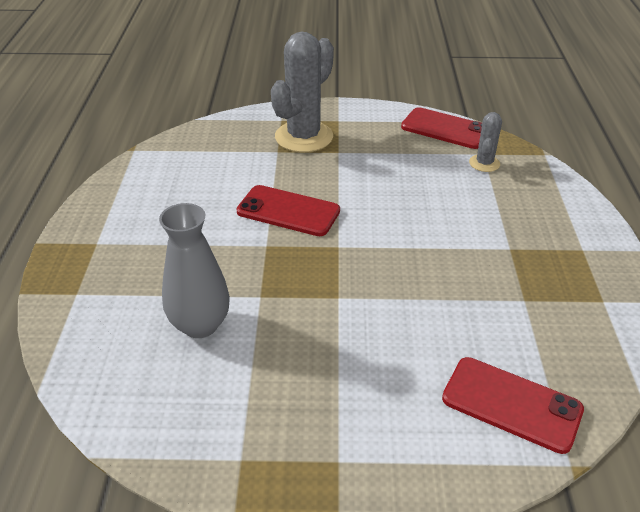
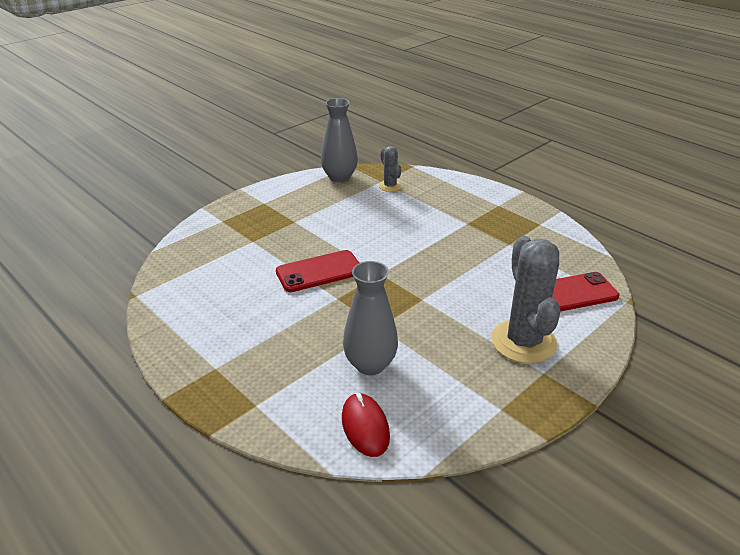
camera: 45 degrees left, 5 degrees down
(114, 375) = (365, 427): none -> red mouse
(304, 137) = (257, 223): grey cactus -> grey cactus (523, 342)
(445, 129) = (339, 177): red phone -> grey vase

